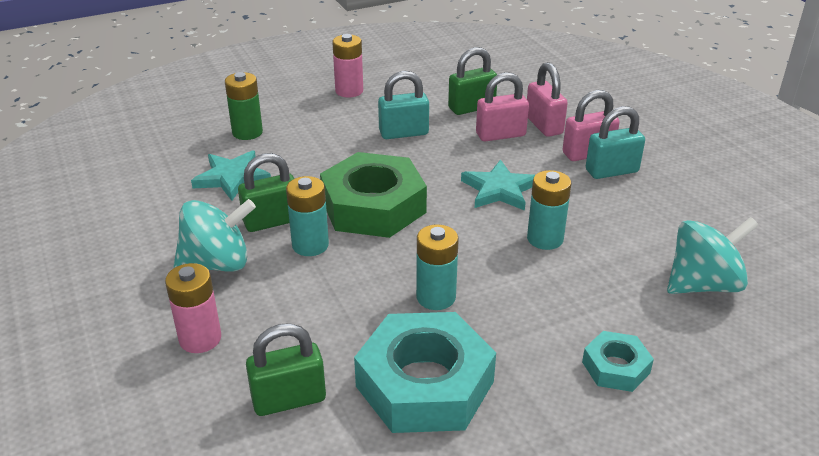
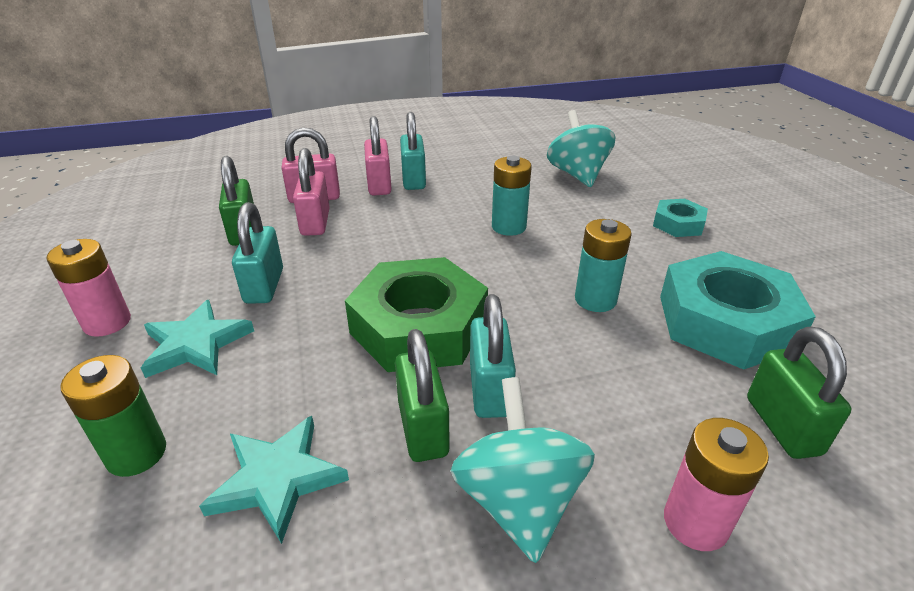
camera: 80 degrees left, 0 degrees up
(310, 245) = (489, 390): turquoise battery -> turquoise padlock
(499, 189) = (419, 238): turquoise star -> turquoise star (196, 344)

